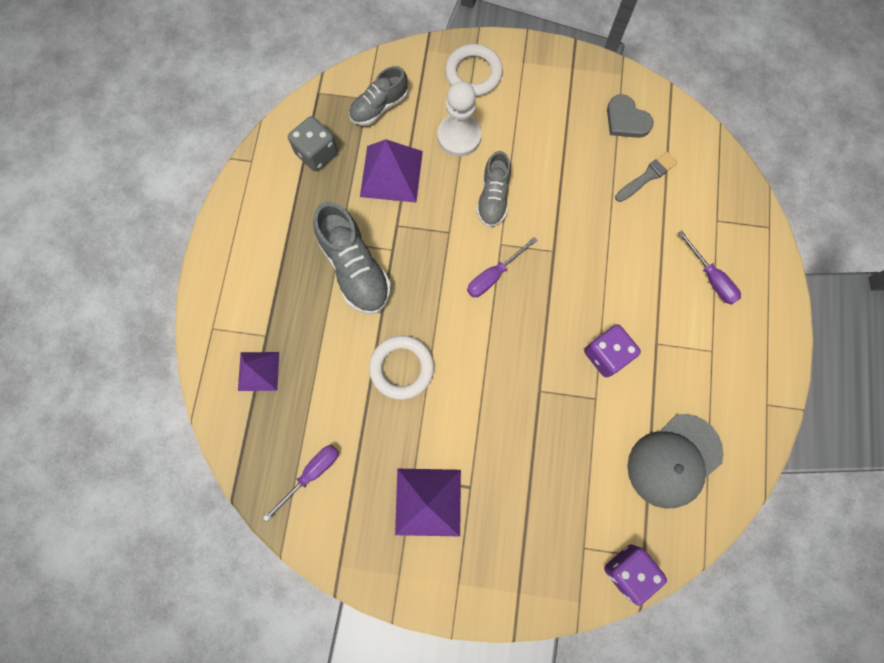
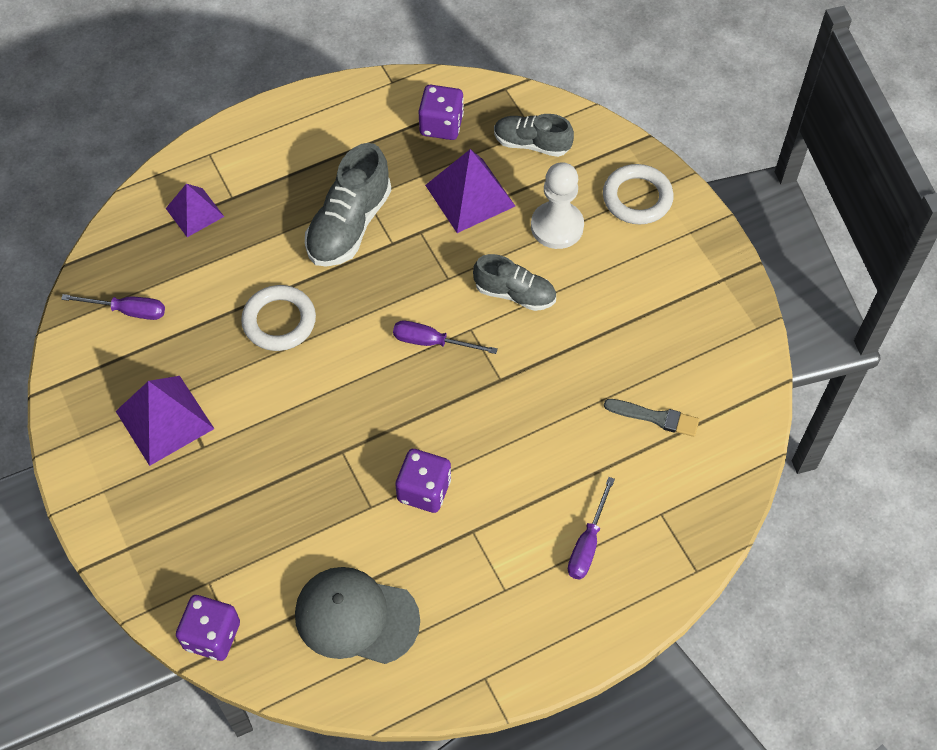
camera: 55 degrees right, 15 degrees down
(316, 153) = (441, 125): grey dice -> purple dice
(493, 198) = (515, 294): grey shoe -> grey shoe turned 135 degrees counterclockwise
(626, 120) = (705, 361): grey heart -> none

